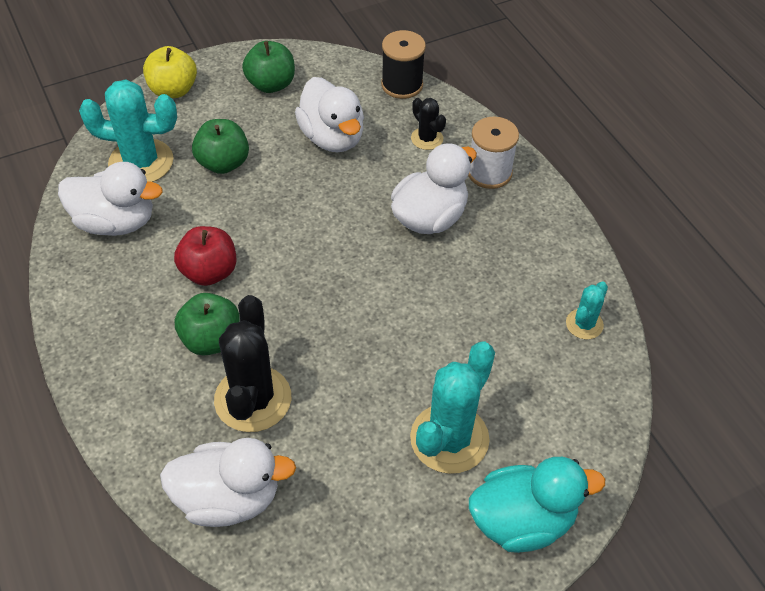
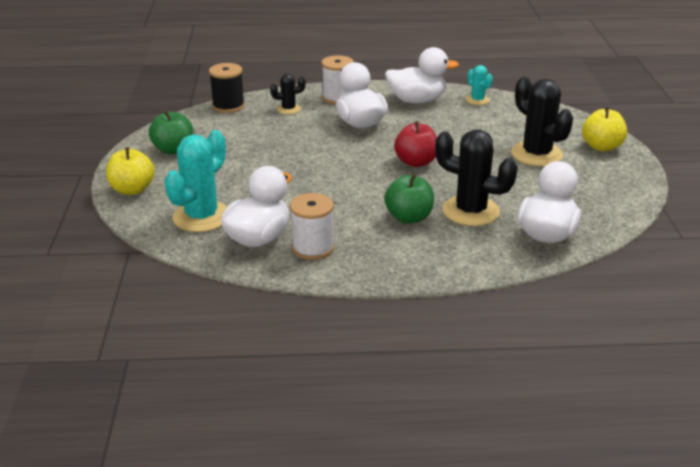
camera: 65 degrees left, 20 degrees down
(113, 273) = (312, 248): none -> white spool
(209, 272) = (344, 207): red apple -> red apple (416, 162)
(223, 163) = (238, 183): green apple -> none
(332, 137) = (254, 139): white duck -> white duck (417, 100)
(449, 438) = (536, 154): turquoise cactus -> black cactus
(522, 521) = (601, 147): turquoise duck -> yellow apple

